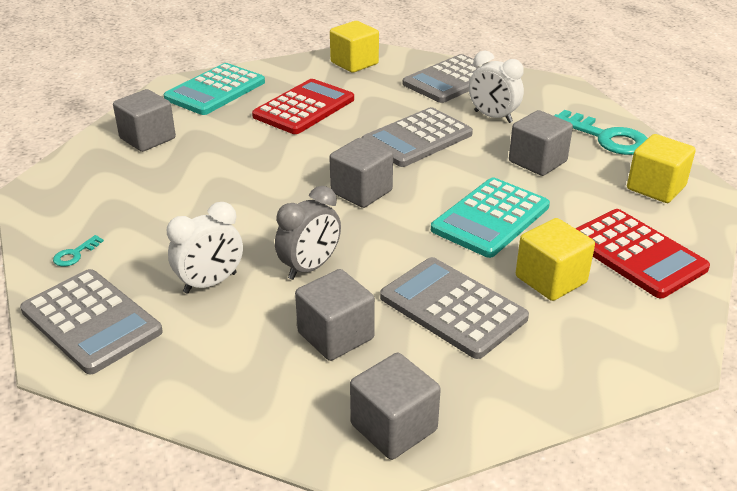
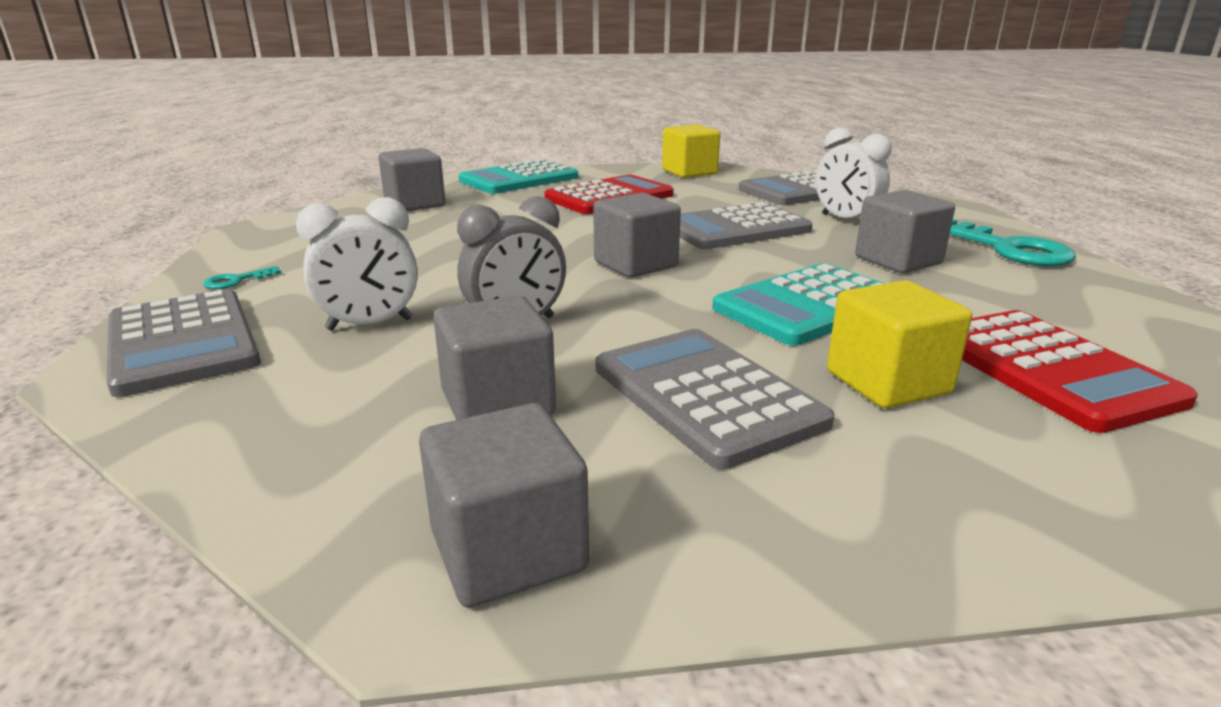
camera: 15 degrees right, 10 degrees down
(656, 187) = (1086, 301): yellow cube -> none

